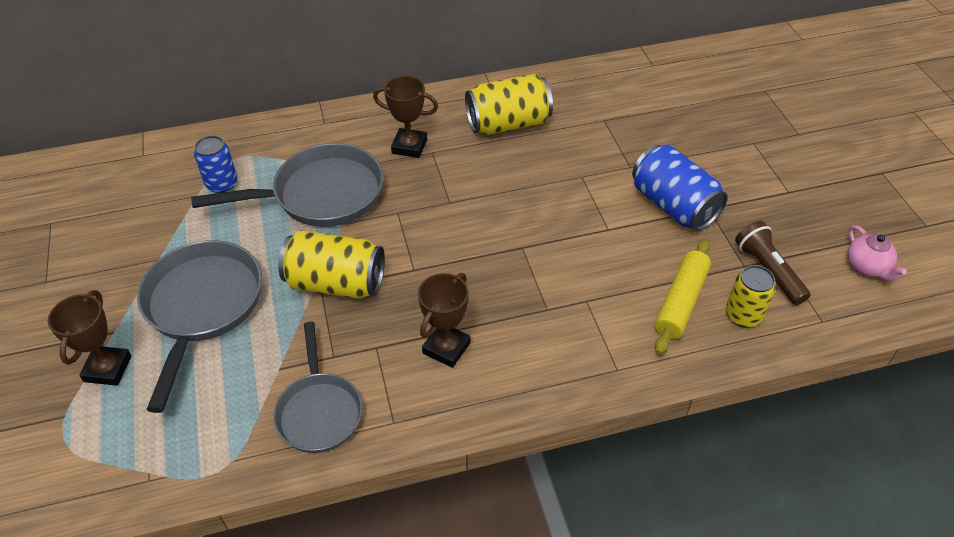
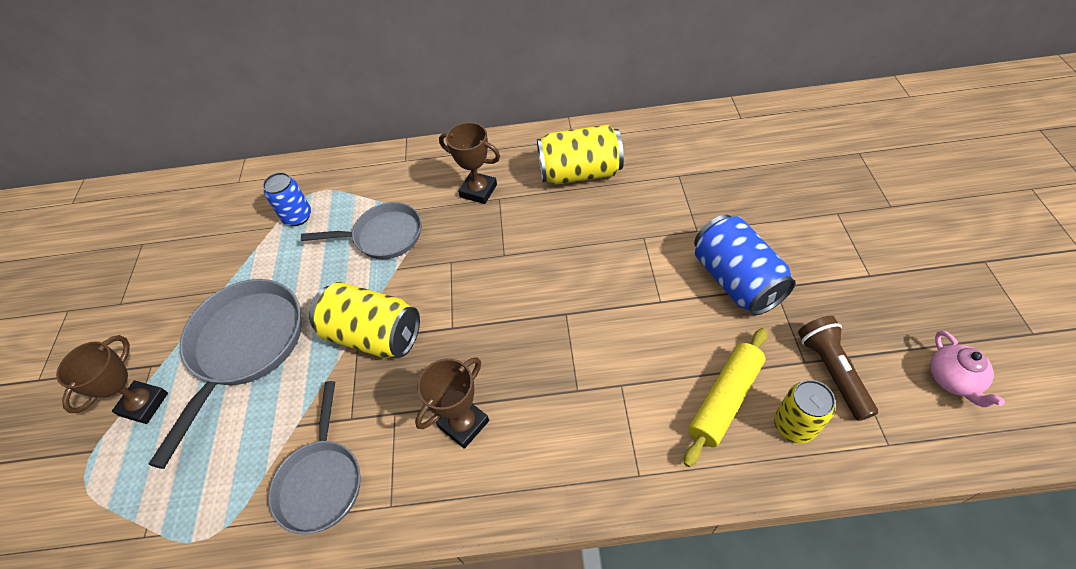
camera: 15 degrees right, 5 degrees up
(321, 195) = (383, 236): grey pan -> grey pan, size x0.65

